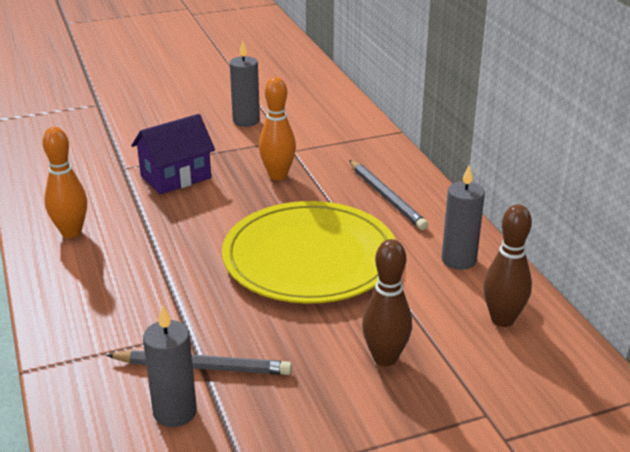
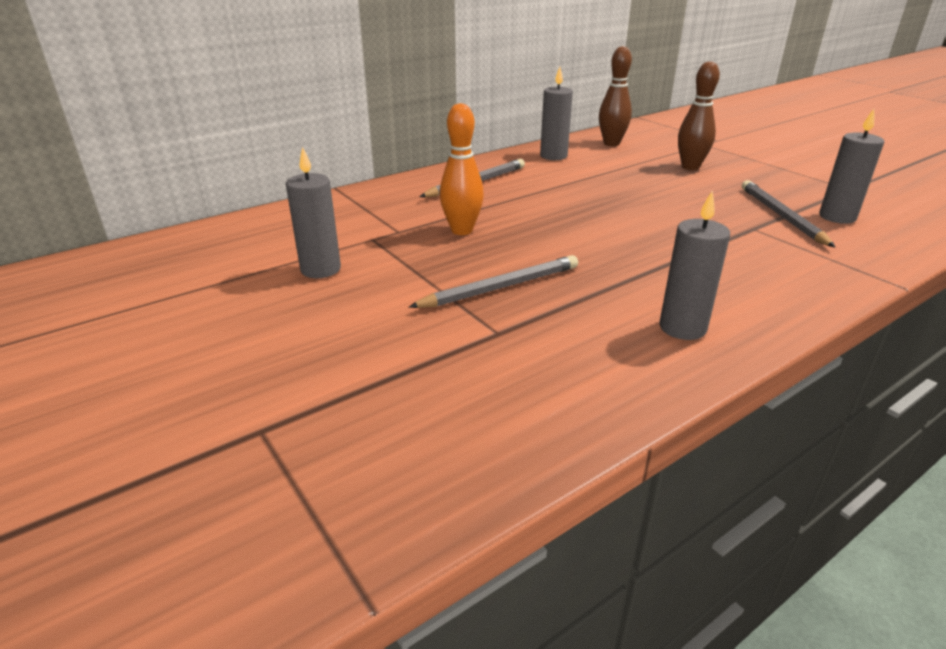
camera: 105 degrees left, 0 degrees up
(71, 232) = (682, 328): orange bowling pin -> grey candle
(176, 177) = (500, 287): purple house -> grey pencil
(310, 257) = (599, 199): yellow plate -> none

